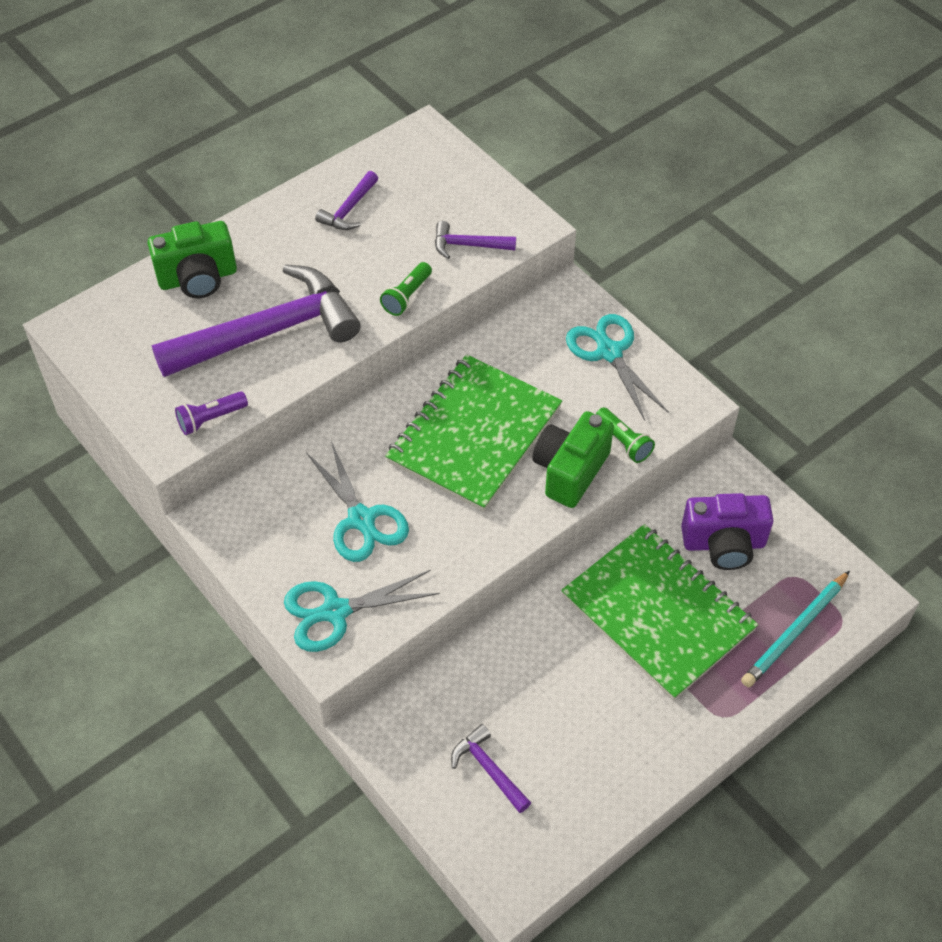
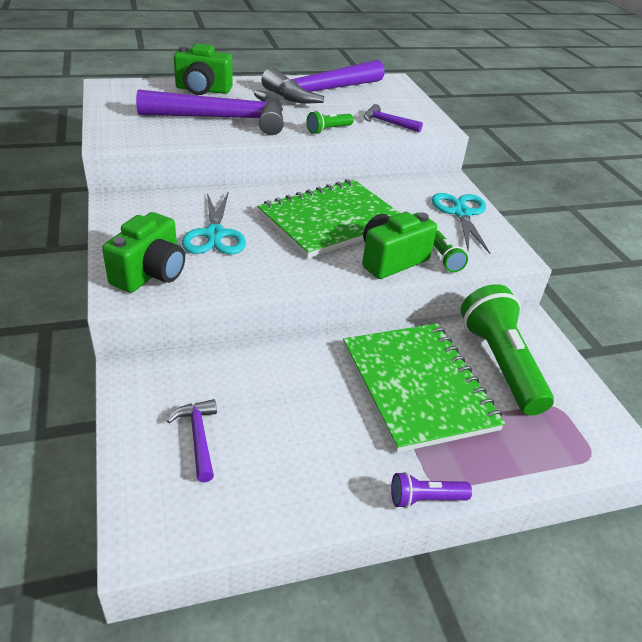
camera: 20 degrees right, 15 degrees down
(210, 419) = (148, 139): purple flashlight -> purple flashlight (425, 498)
(335, 611) = (150, 273): turquoise scissors -> green camera
(349, 209) = (321, 92): purple hammer -> purple hammer, size x2.30
(724, 544) = (500, 363): purple camera -> green flashlight
(795, 631) = (540, 446): turquoise pencil -> none

